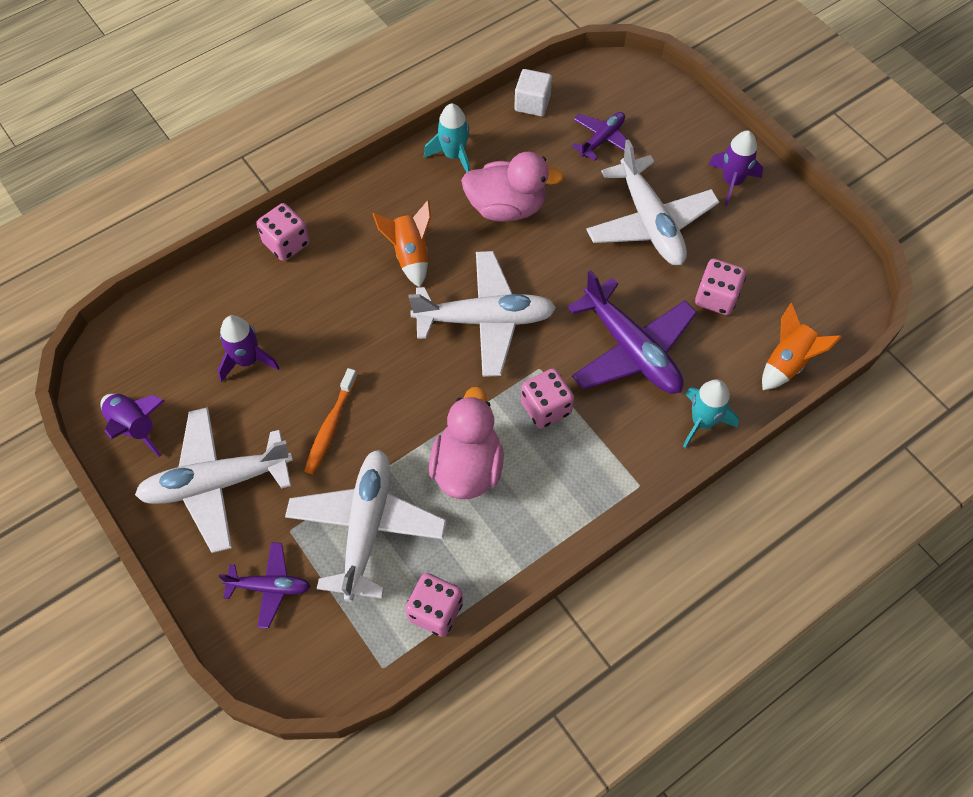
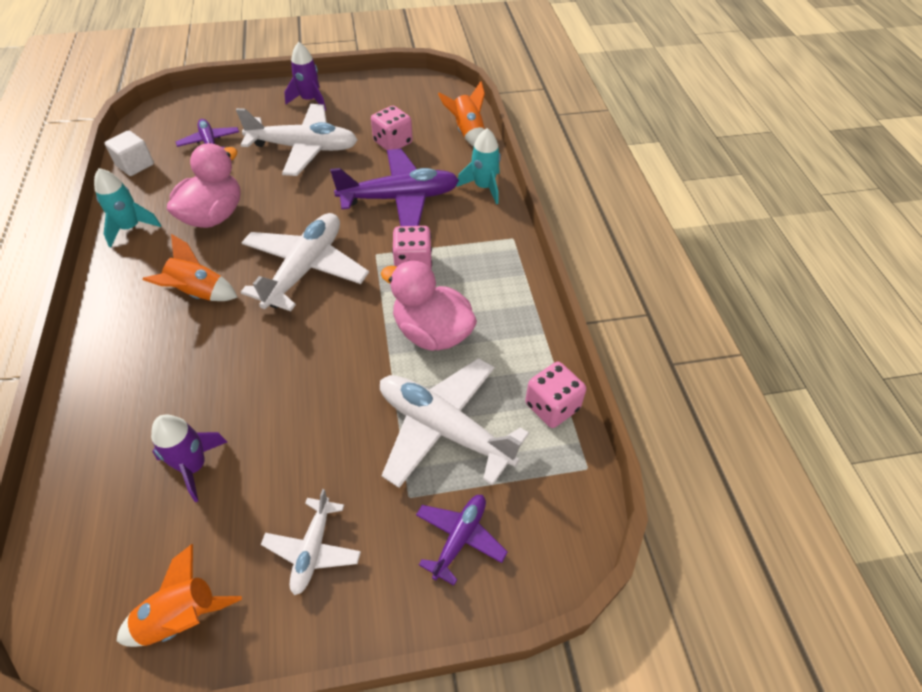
camera: 65 degrees left, 10 degrees down
(135, 427) = (182, 617): purple rocket -> orange rocket
(216, 483) = (313, 550): white plane -> white plane, size x0.54
(286, 243) = (93, 382): pink dice -> none
(330, 426) = (322, 419): orange toothbrush -> none

